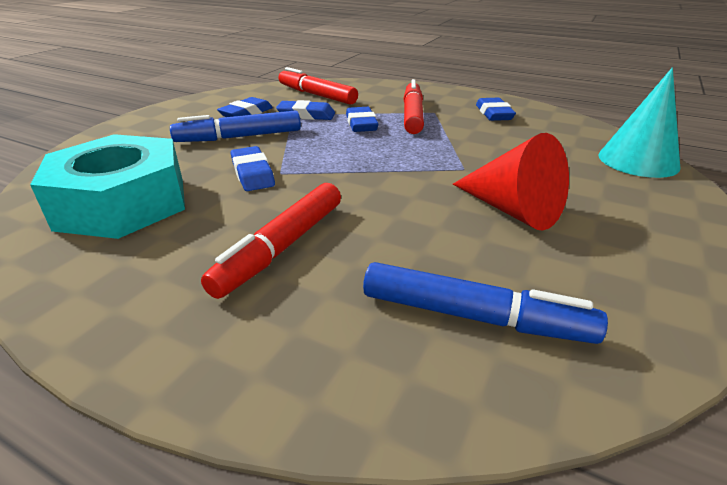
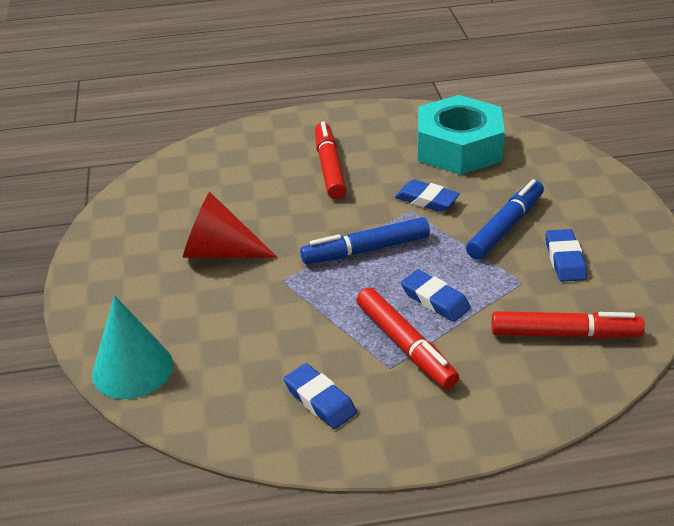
camera: 145 degrees right, 5 degrees up
(306, 115) = (507, 287): blue eraser -> none
(474, 317) = (205, 179): blue marker -> blue marker (366, 250)

